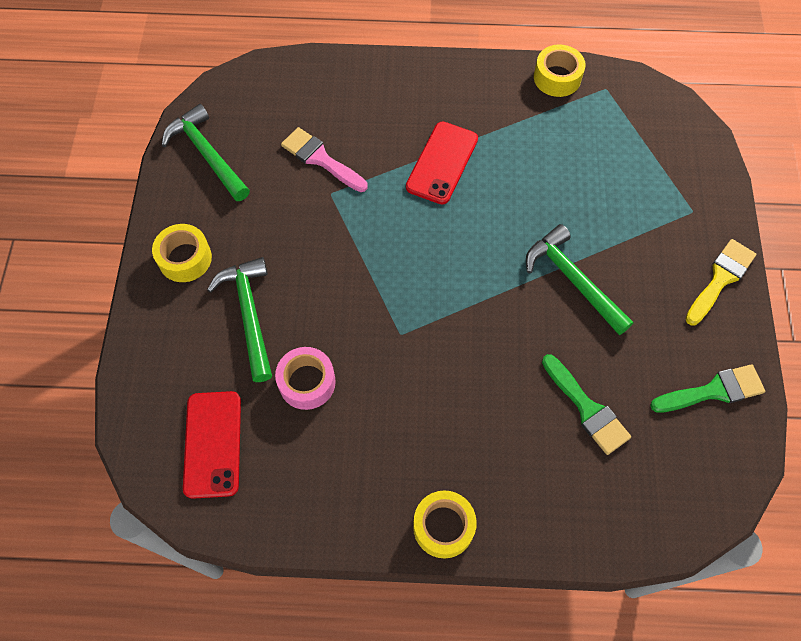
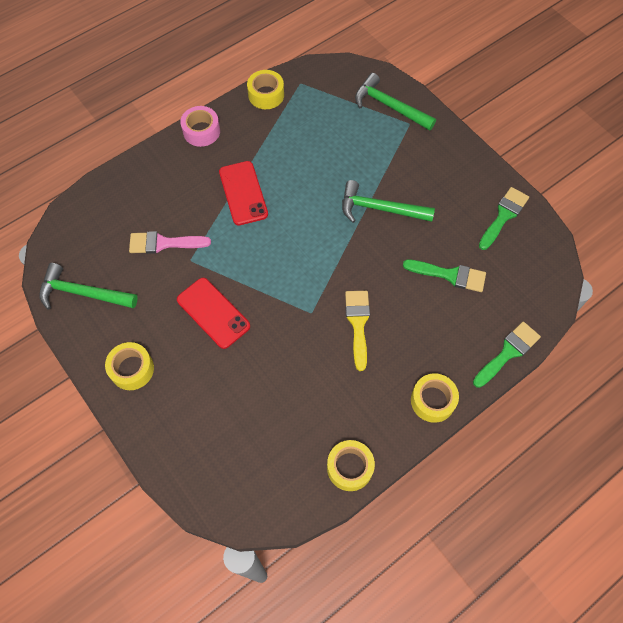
camera: 40 degrees left, 0 degrees up
(212, 444) = (258, 465): red phone -> red phone (213, 313)
(249, 314) = (207, 371): green hammer -> green hammer (389, 106)
(295, 522) = (349, 467): none -> yellow tape
(307, 382) = (281, 383): pink tape -> pink tape (201, 131)
(575, 545) = (507, 353): none -> green brush
(720, 279) = (456, 152): yellow brush -> yellow brush (358, 324)

